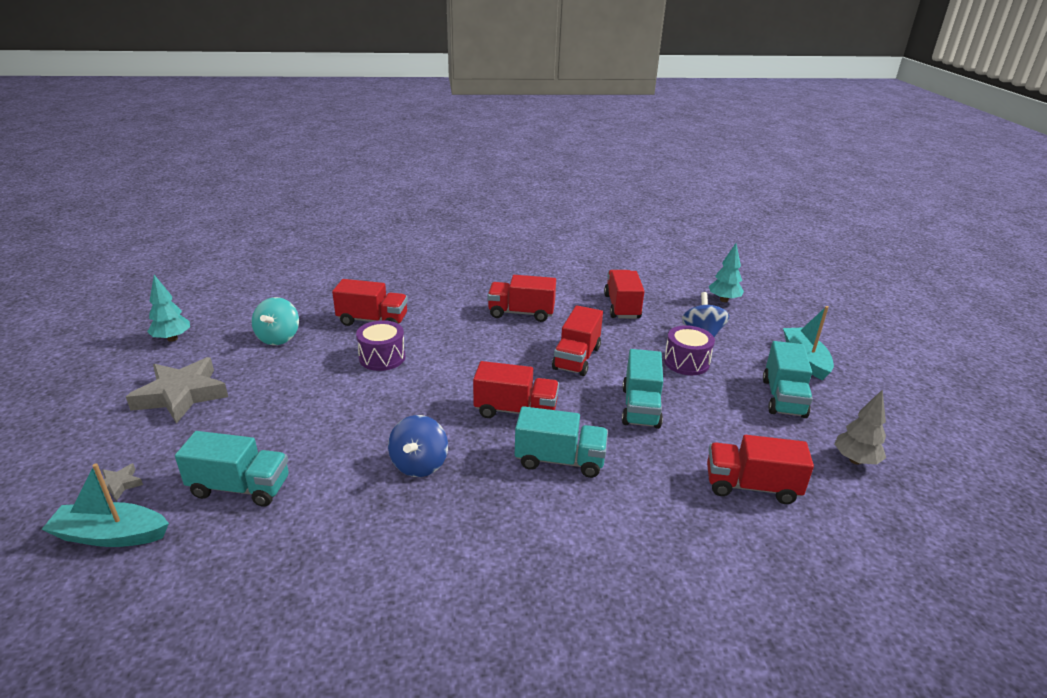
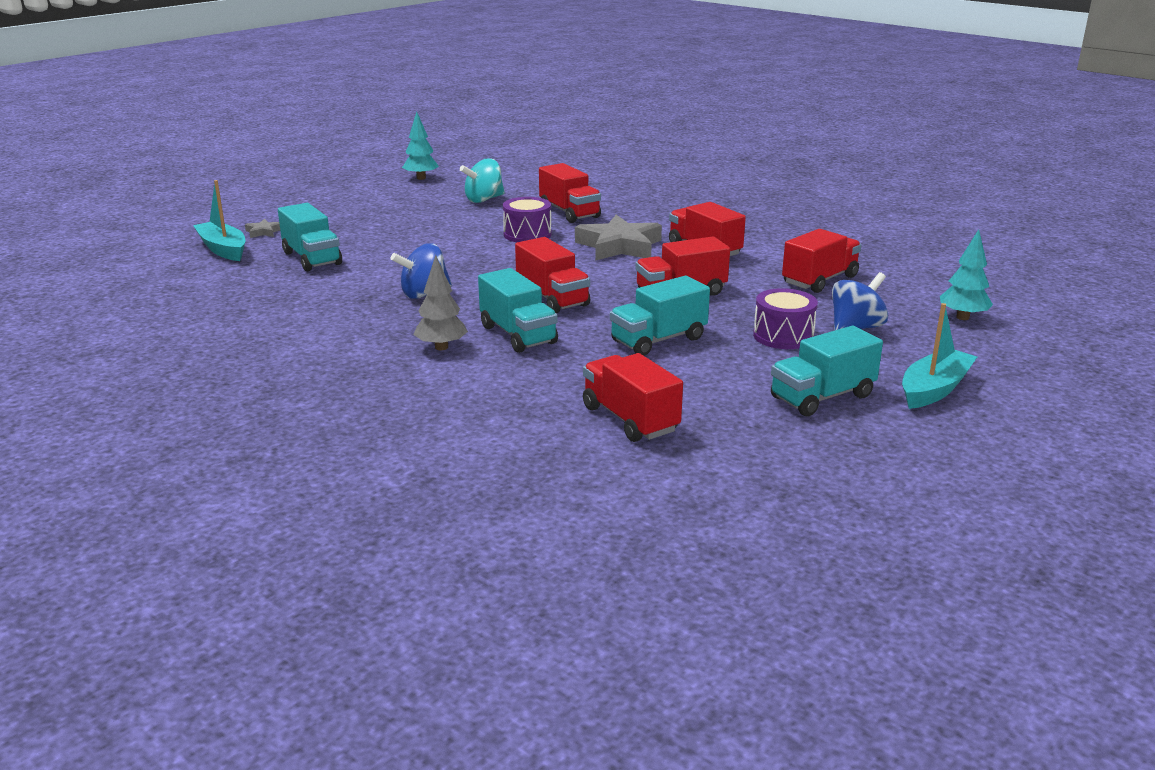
camera: 50 degrees right, 5 degrees down
(182, 395) = (369, 207): grey star -> grey star (619, 246)
(855, 460) = (779, 460): grey tree -> grey tree (441, 347)

